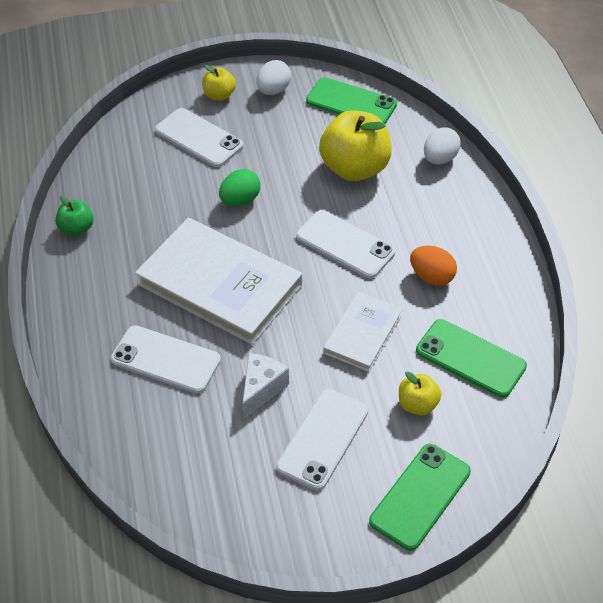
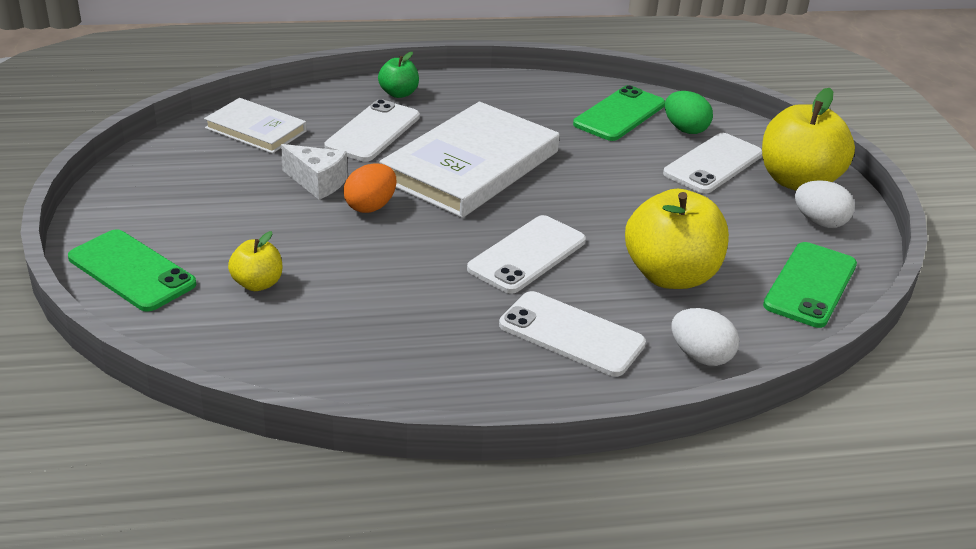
camera: 90 degrees right, 15 degrees down
(77, 229) = (561, 91): green apple -> green apple (399, 93)
(219, 95) = (798, 181): yellow apple -> yellow apple, size x1.99
(240, 200) = (606, 186): green egg -> green egg (685, 129)
(323, 439) = (236, 215): white phone -> white phone (571, 334)
(363, 334) = (377, 254): white book -> white book (256, 130)
(432, 277) = (462, 319): orange egg -> orange egg (370, 206)
(470, 358) = (314, 335): green phone -> green phone (619, 114)

